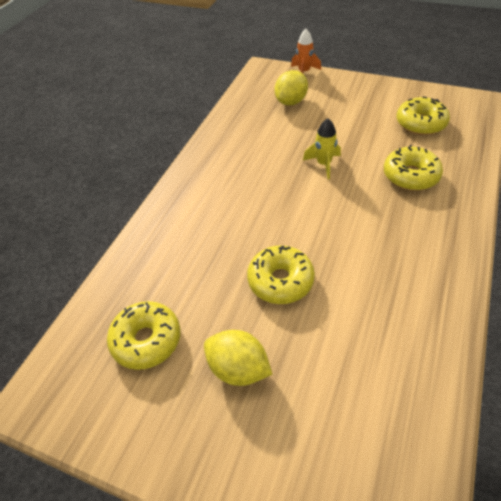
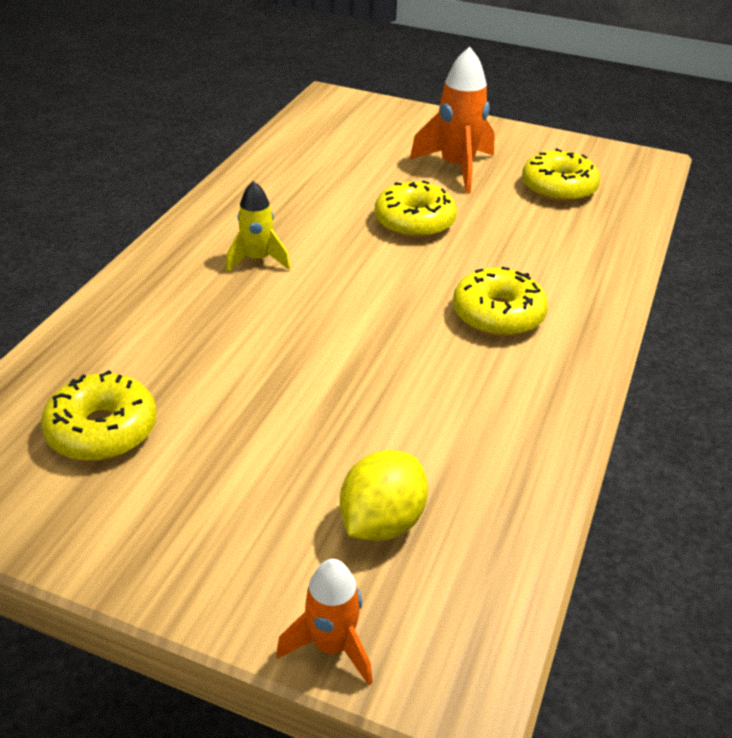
camera: 175 degrees right, 10 degrees down
(238, 368) = (456, 168): yellow lemon -> orange rocket
(323, 164) = (332, 357): yellow rocket -> yellow rocket (258, 260)
(410, 176) = (188, 328): yellow donut -> yellow donut (498, 315)

